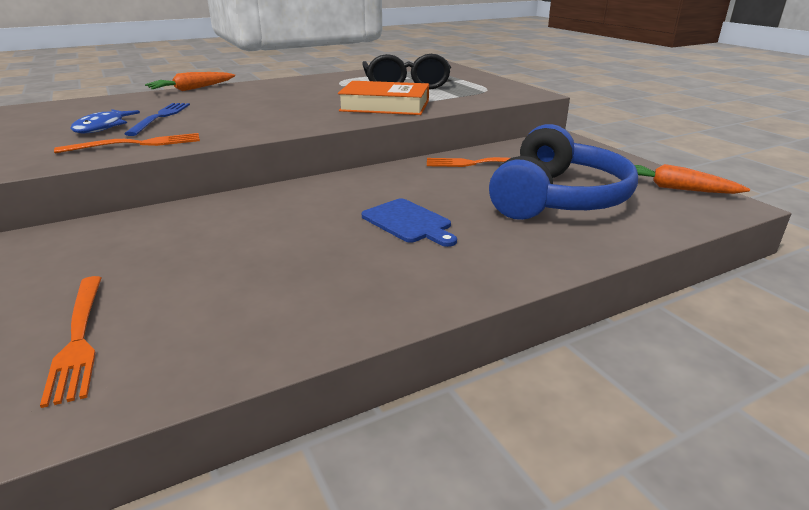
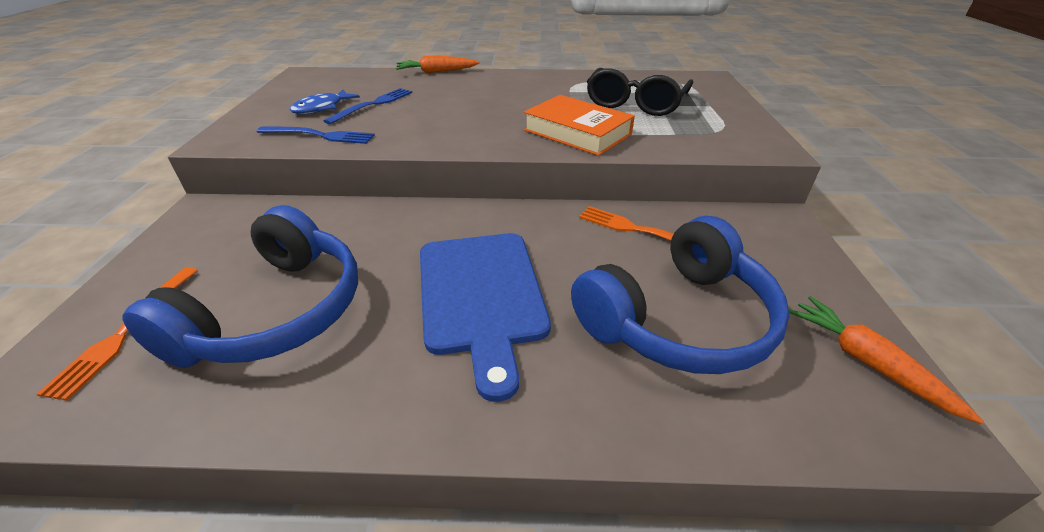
camera: 30 degrees right, 10 degrees up
(136, 144) = (319, 135): orange fork -> blue fork
(235, 279) = (275, 312): none -> blue headphones
(408, 222) = (481, 296): blue cutting board -> blue cutting board, size x1.81

